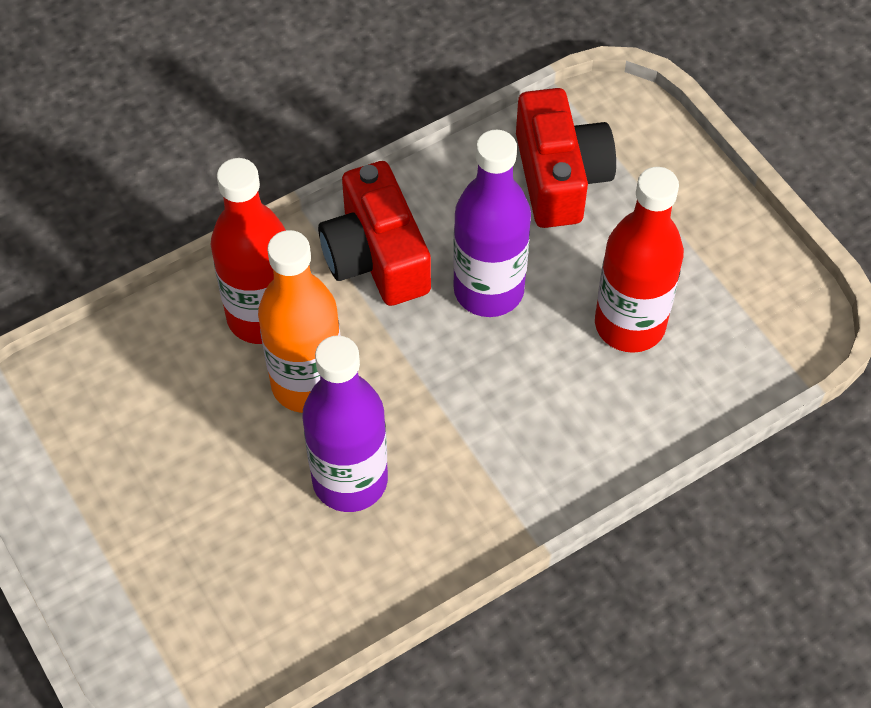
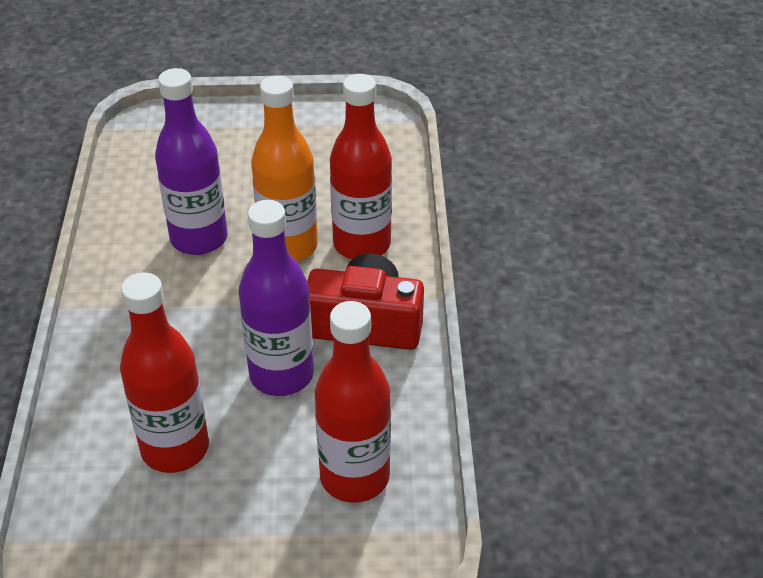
camera: 120 degrees right, 15 degrees down
(560, 177) = (354, 477): red camera -> red bottle

